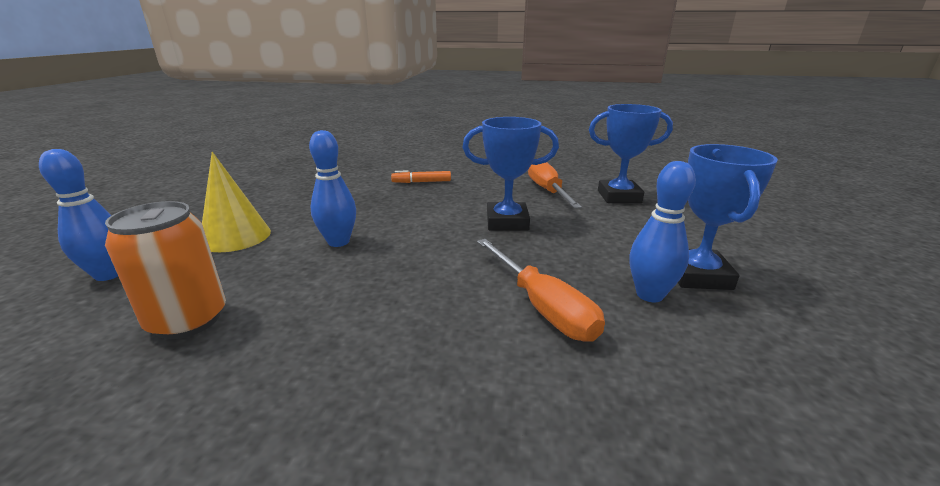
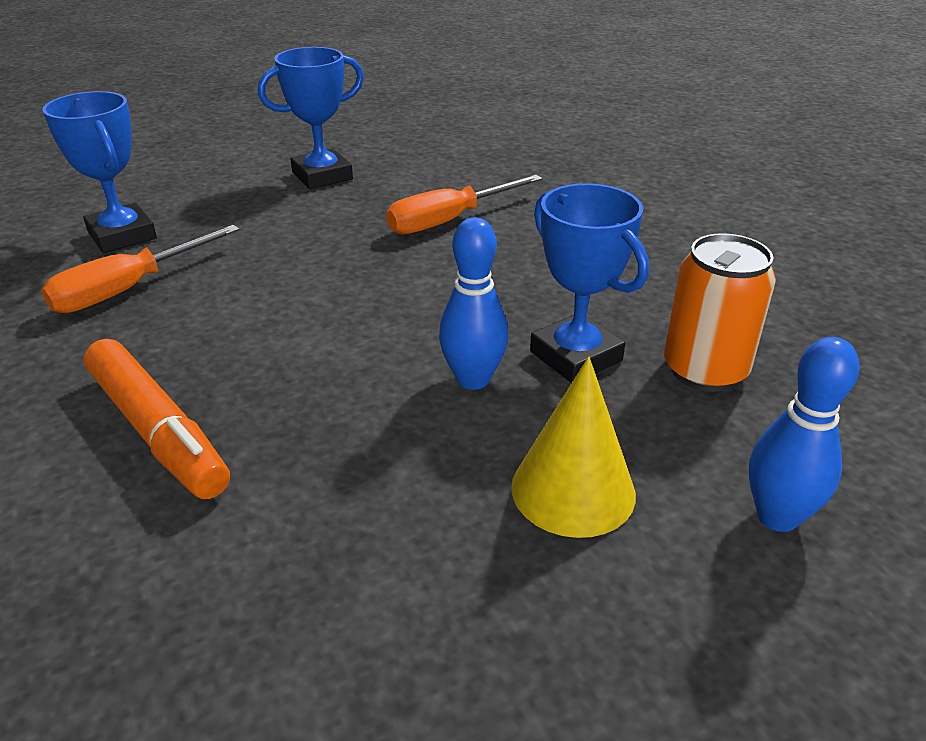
camera: 125 degrees left, 10 degrees up
(421, 182) = (157, 431): orange marker -> orange marker, size x1.84
(507, 222) = (285, 284): blue trophy -> blue trophy (575, 356)
(542, 307) = (449, 221): orange screwdriver -> orange screwdriver turned 150 degrees counterclockwise
(649, 295) = (378, 188): blue bowling pin -> none

